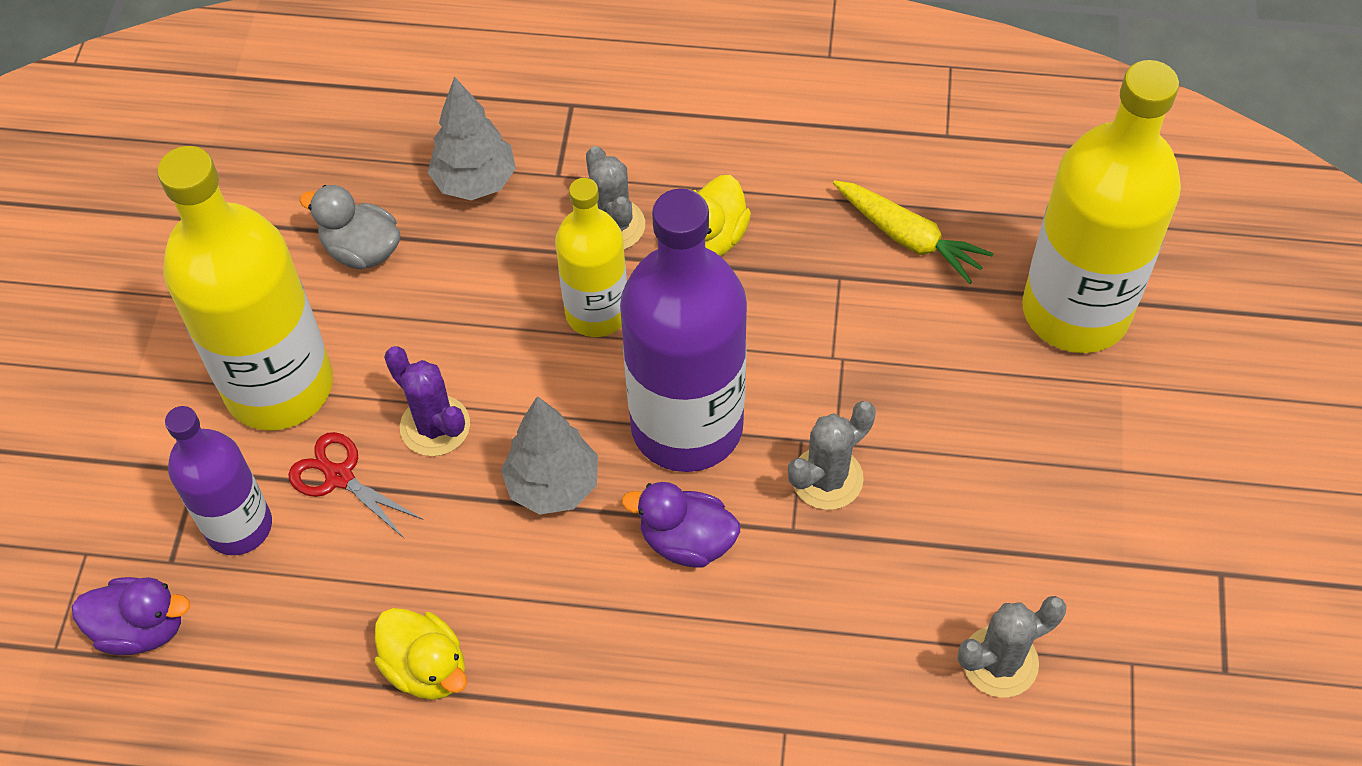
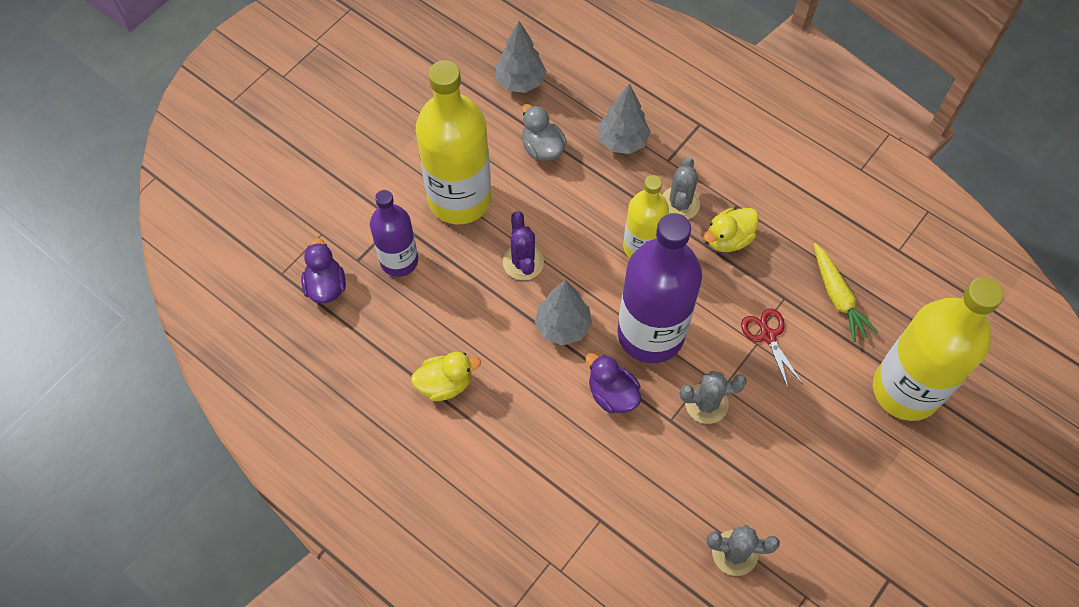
camera: 30 degrees right, 5 degrees up
(142, 628) = (326, 286): purple duck -> purple duck turned 135 degrees counterclockwise
(269, 174) = (520, 82): none -> grey tree
(339, 477) = (461, 262): red scissors -> red scissors (768, 336)
(426, 668) = (445, 384): yellow duck -> yellow duck turned 90 degrees counterclockwise

